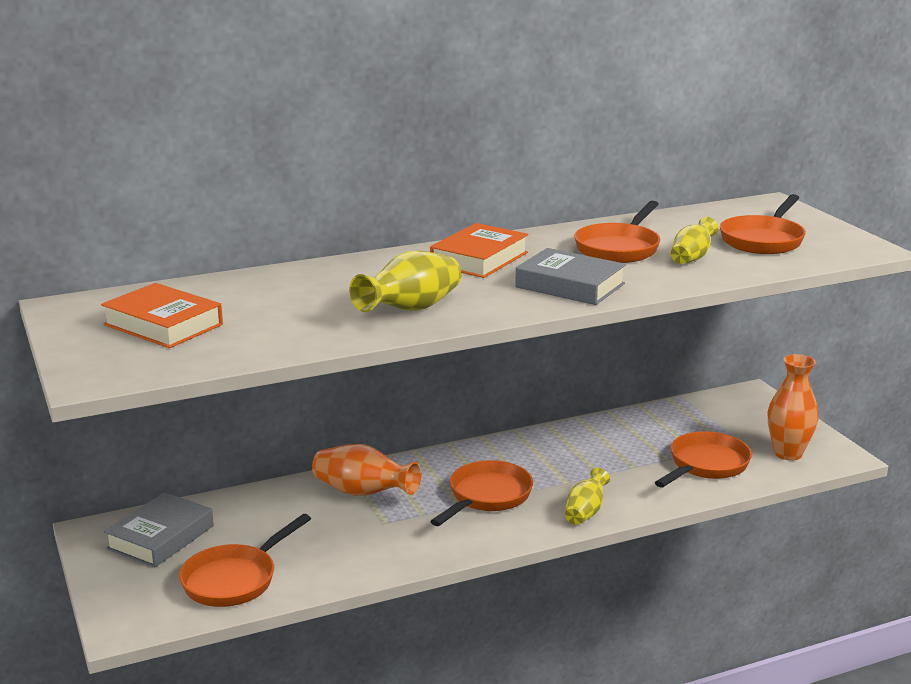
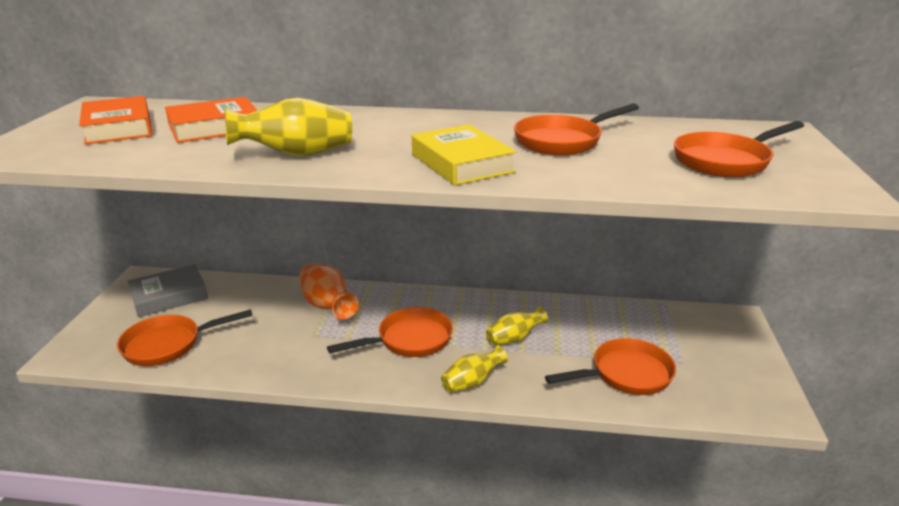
camera: 30 degrees right, 5 degrees up
(479, 259) = (425, 127): orange book -> orange book (214, 127)
(570, 285) = (461, 163): grey book -> yellow book
(692, 258) = (621, 162): yellow vase -> yellow vase (514, 338)
(788, 453) = (721, 390): orange vase -> none

